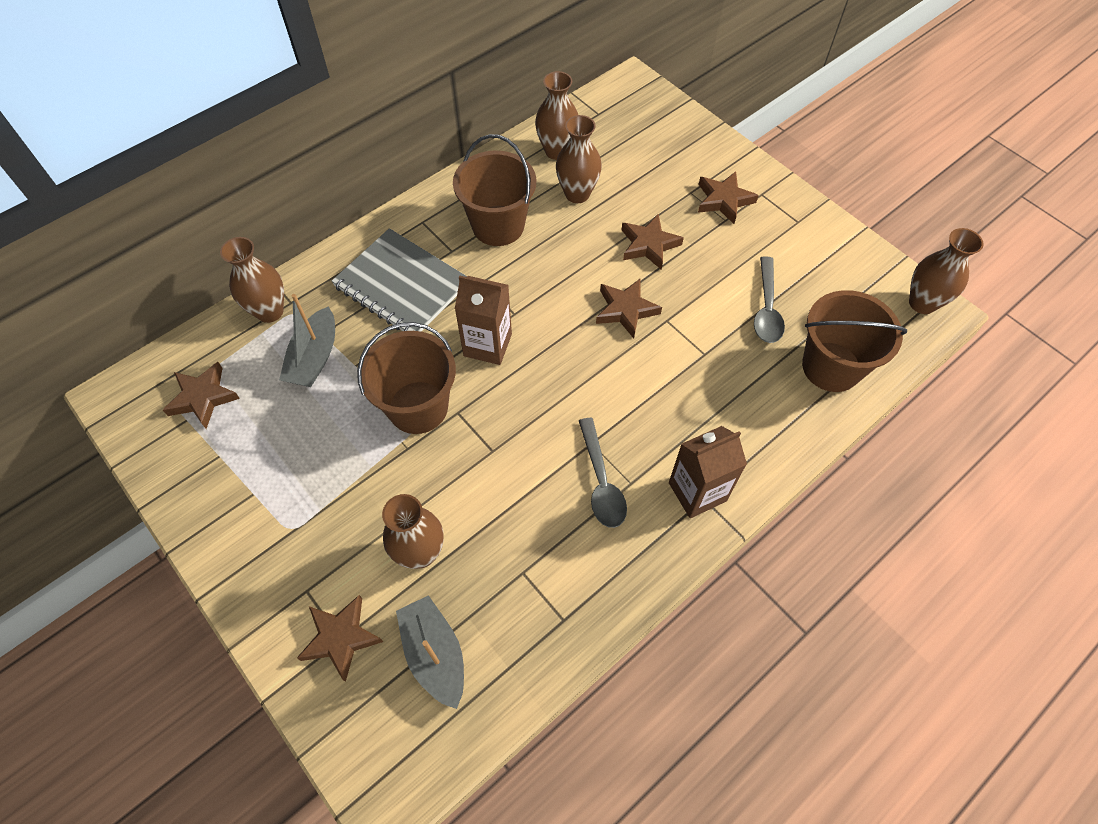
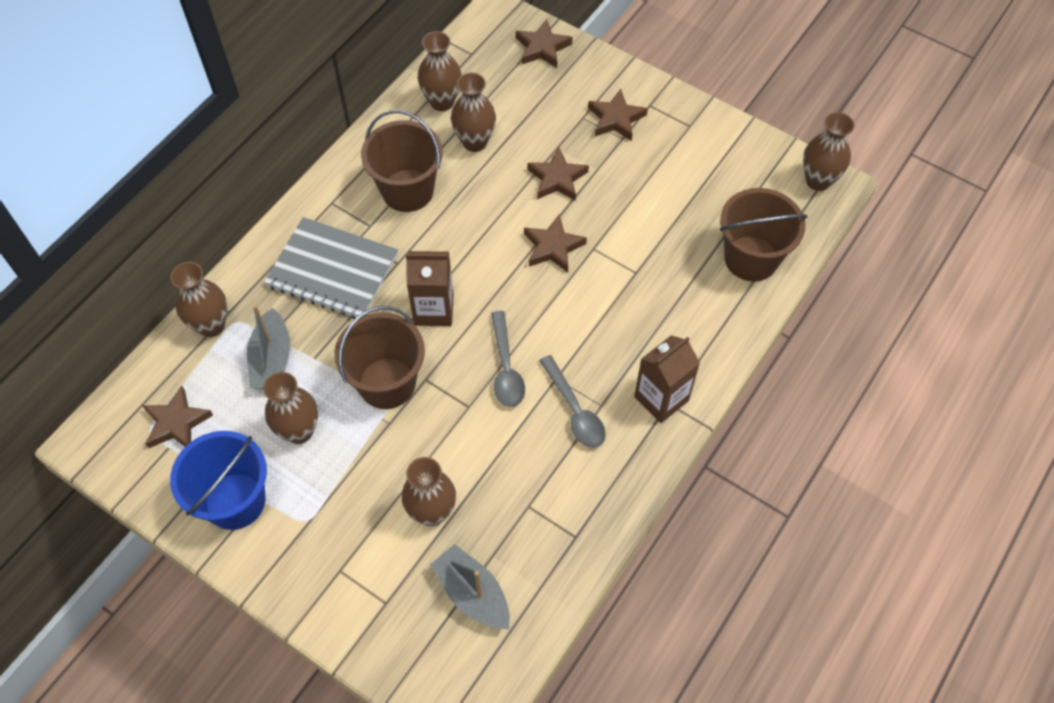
camera: 15 degrees left, 0 degrees up
(229, 490) = (235, 501): none -> blue bucket
(316, 434) = (299, 431): none -> brown vase
(341, 638) = (385, 602): brown star -> brown star (542, 48)
(766, 308) = (681, 217): grey spoon -> grey spoon (506, 368)

